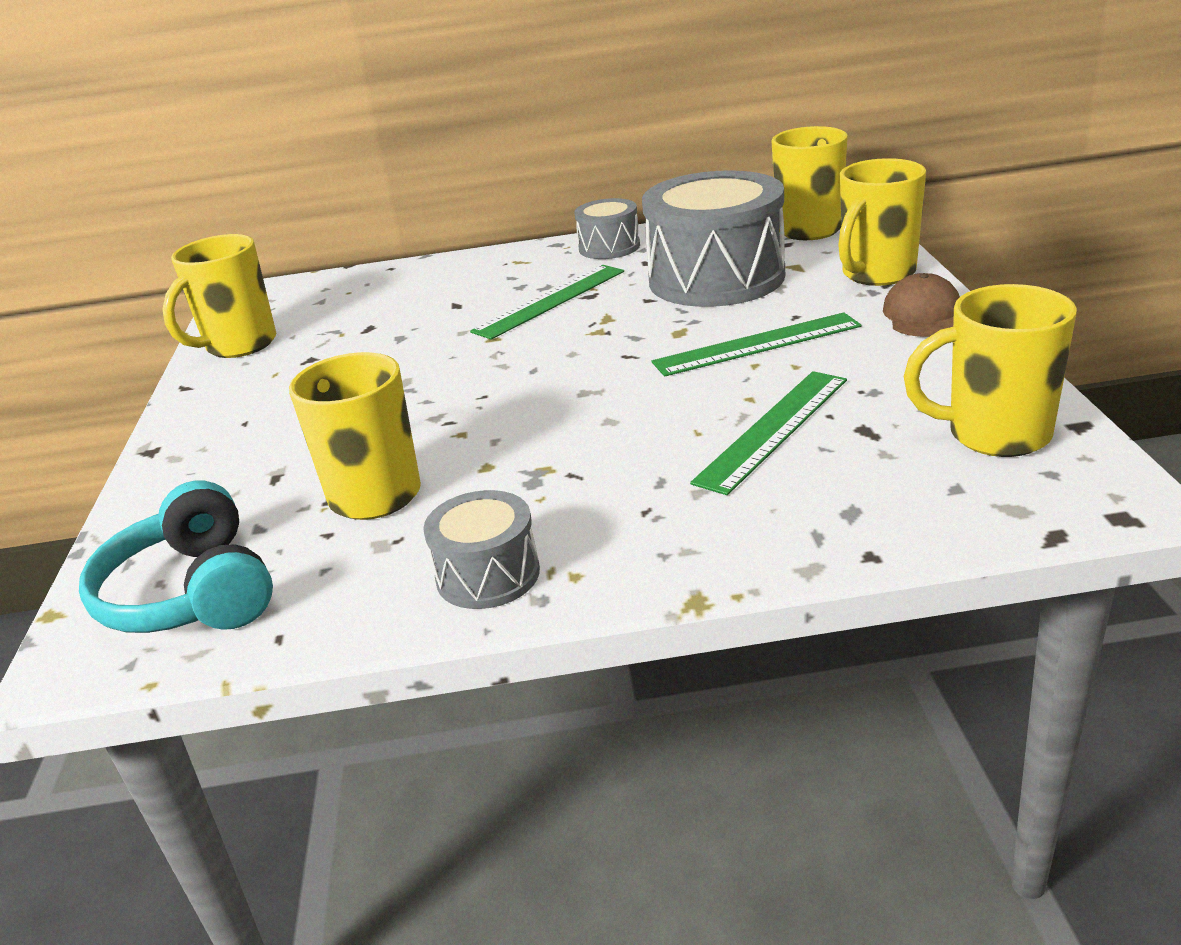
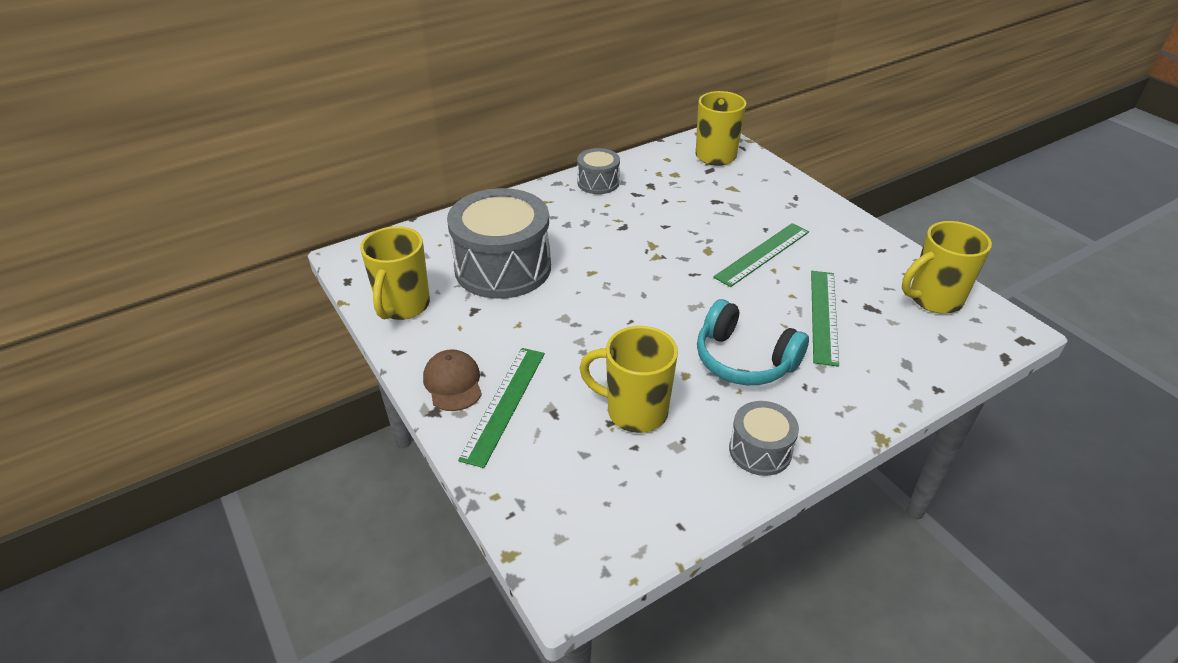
camera: 30 degrees left, 10 degrees up
(191, 593) = (592, 512): turquoise headphones -> turquoise headphones (744, 360)
(550, 301) = (601, 235): green ruler -> green ruler (504, 404)
(716, 278) = (693, 203): grey drum -> grey drum (503, 267)
(877, 274) = (784, 190): yellow mug -> none
(923, 315) = (834, 219): brown cap -> brown cap (453, 383)

